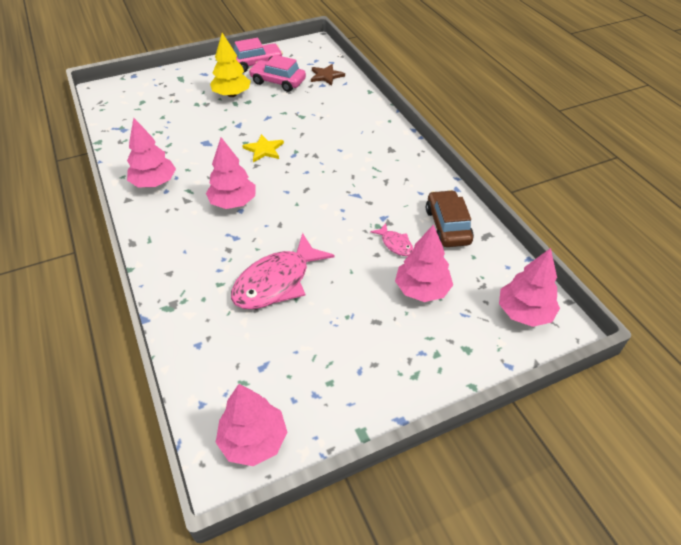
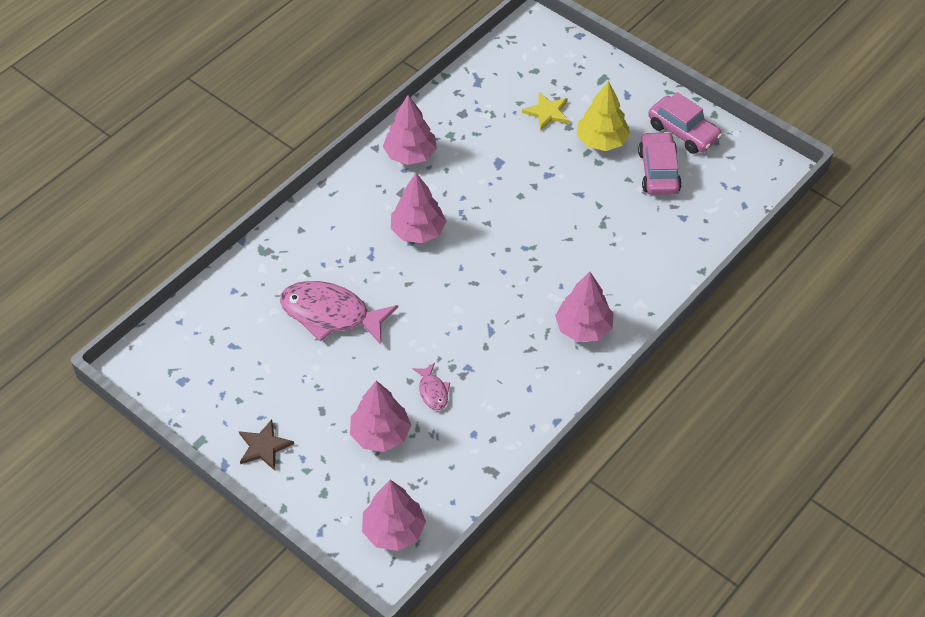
camera: 65 degrees right, 5 degrees up
(253, 440) = (163, 370): pink tree -> pink tree (583, 328)
(264, 149) = (518, 217): yellow star -> yellow star (547, 112)
(326, 76) = (706, 213): brown star -> brown star (264, 446)
(395, 244) = (433, 391): pink fish -> pink fish turned 45 degrees counterclockwise
(447, 226) = (486, 430): brown car -> none

